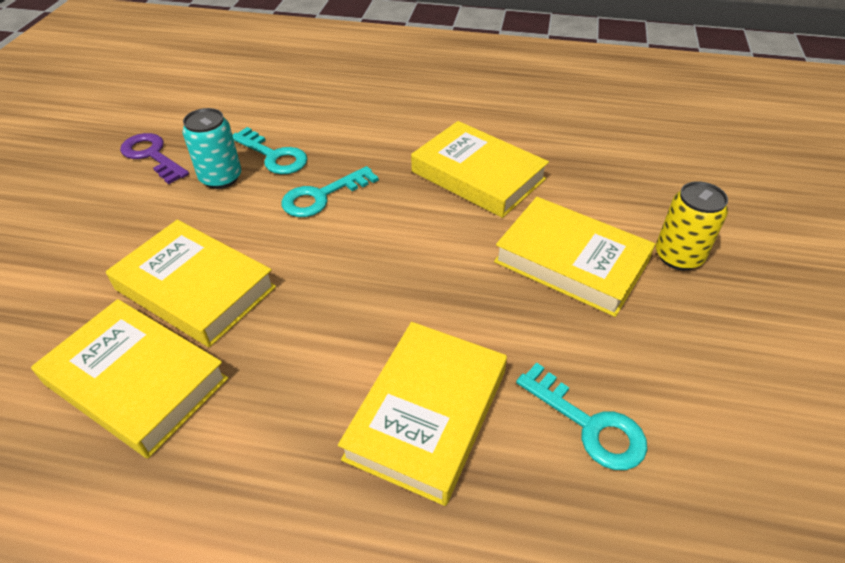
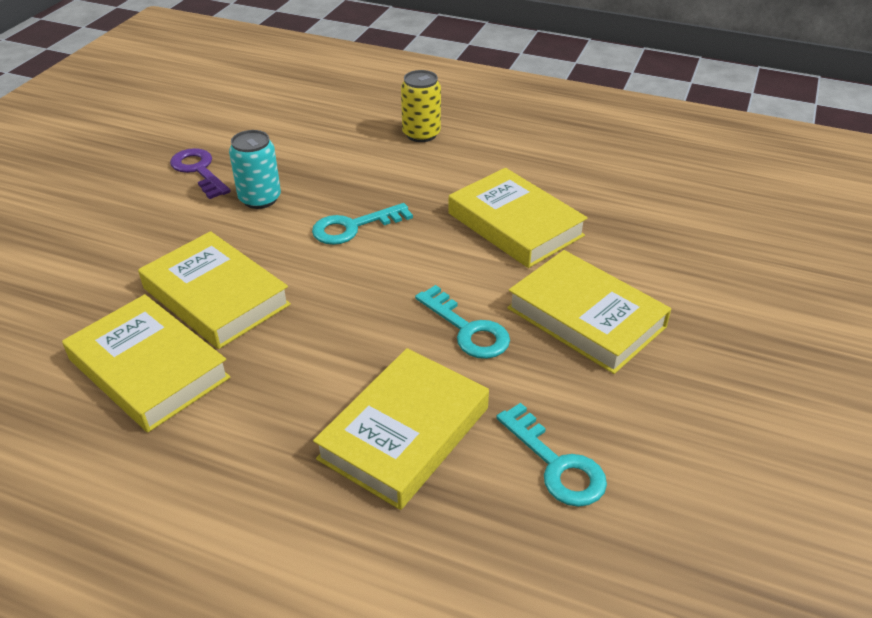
camera: 10 degrees right, 5 degrees down
(274, 156) = (315, 183): turquoise key -> turquoise key (468, 329)
(678, 256) = (699, 326): yellow can -> yellow can (421, 134)

